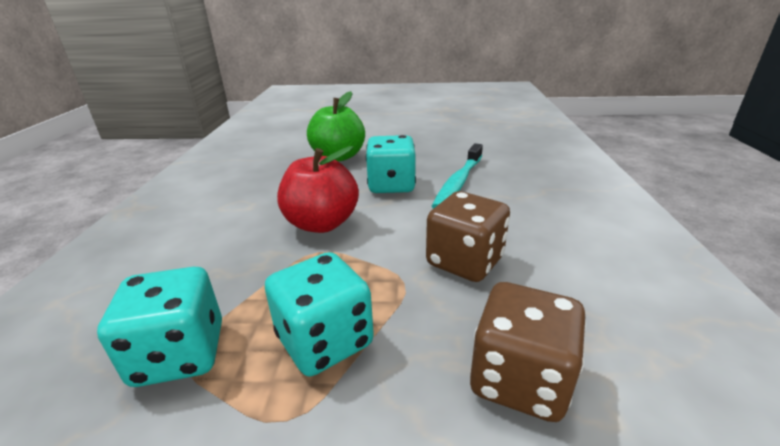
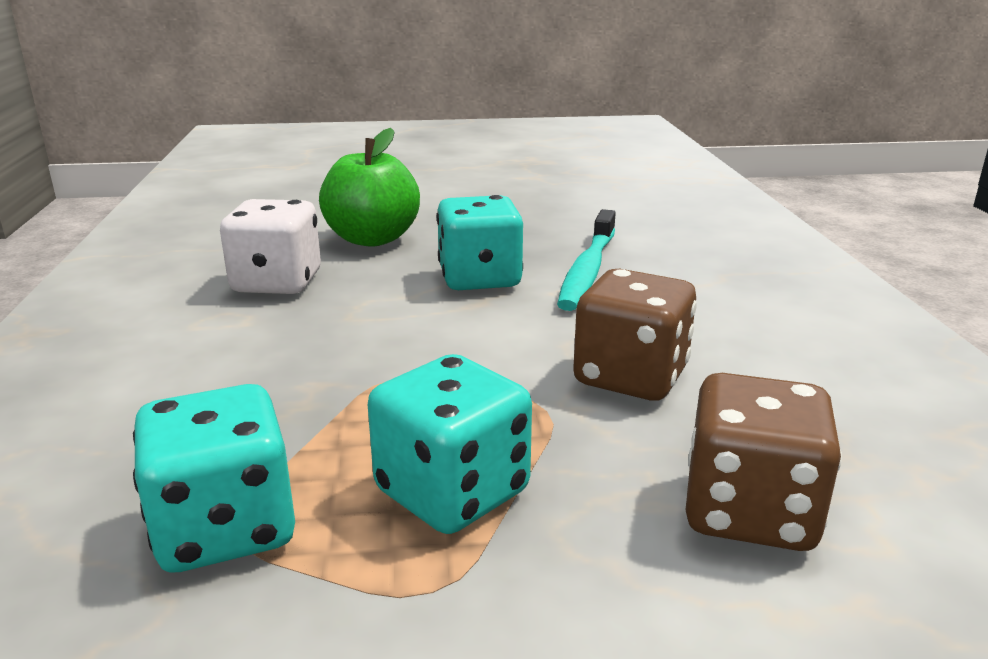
camera: 10 degrees left, 5 degrees down
(276, 183) = (277, 283): none -> white dice
(321, 223) = (383, 339): red apple -> none

